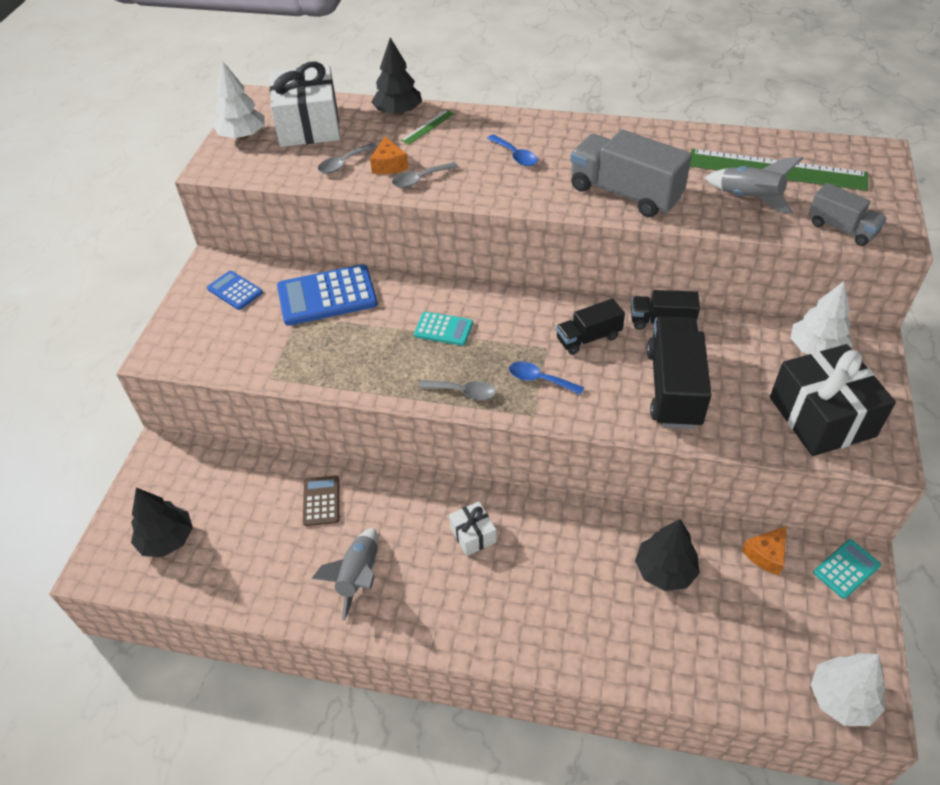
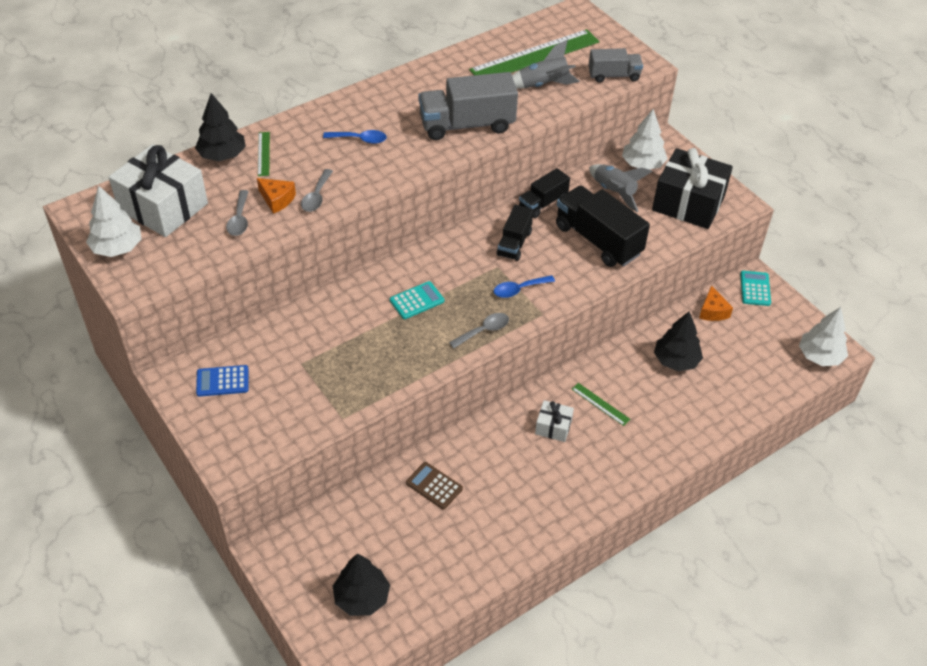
camera: 50 degrees left, 0 degrees up
(327, 296) = (302, 335): blue calculator -> none
(358, 577) = (518, 507): grey rocket -> grey rocket (614, 192)
(540, 550) = (600, 404): none -> green ruler

